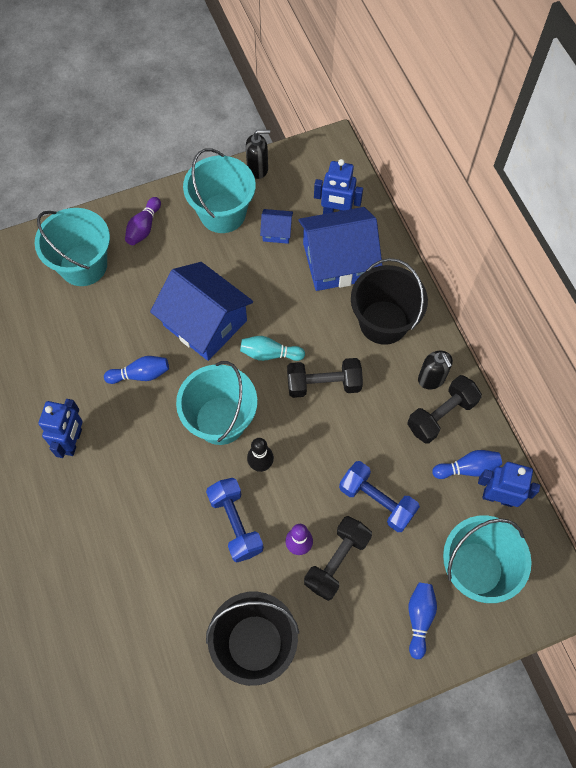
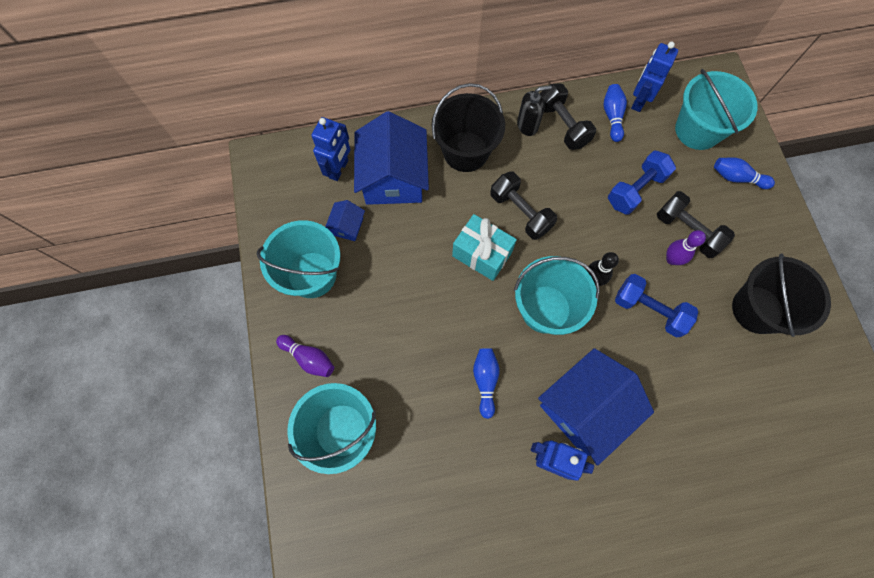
camera: 80 degrees left, 5 degrees up
(205, 323) = (437, 309): blue house -> blue house (585, 408)
(235, 524) = (649, 310): blue dumbbell -> blue dumbbell turned 45 degrees clockwise
(258, 169) = (266, 232): black soap dispenser -> none
(269, 354) = (482, 254): turquoise bowling pin -> turquoise gift
(323, 384) = (520, 212): black dumbbell -> black dumbbell turned 45 degrees counterclockwise

